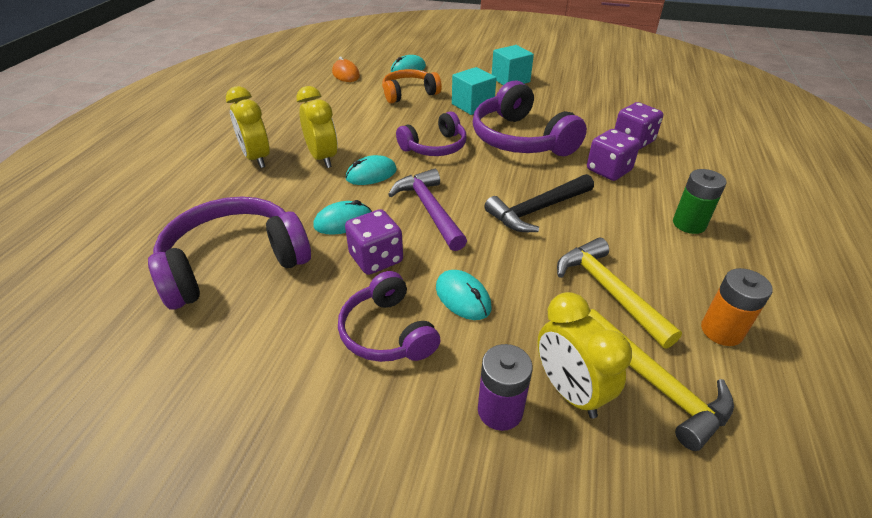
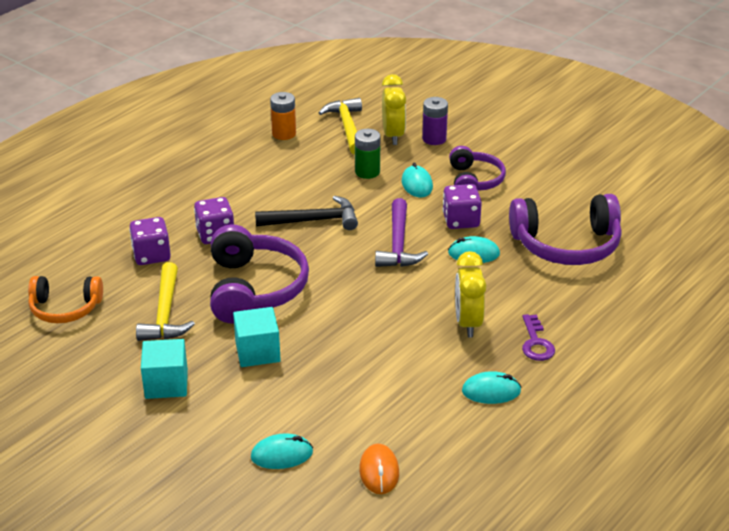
camera: 155 degrees left, 5 degrees down
(257, 158) = (536, 343): yellow clock -> purple key
(371, 174) = (428, 291): turquoise mouse -> turquoise mouse (491, 391)
(409, 93) = (317, 398): orange headphones -> orange headphones (65, 308)
(435, 147) = (347, 304): purple headphones -> none
(608, 290) = (323, 164): yellow hammer -> yellow hammer (165, 313)
(689, 224) = (216, 182): green battery -> green battery (367, 172)

